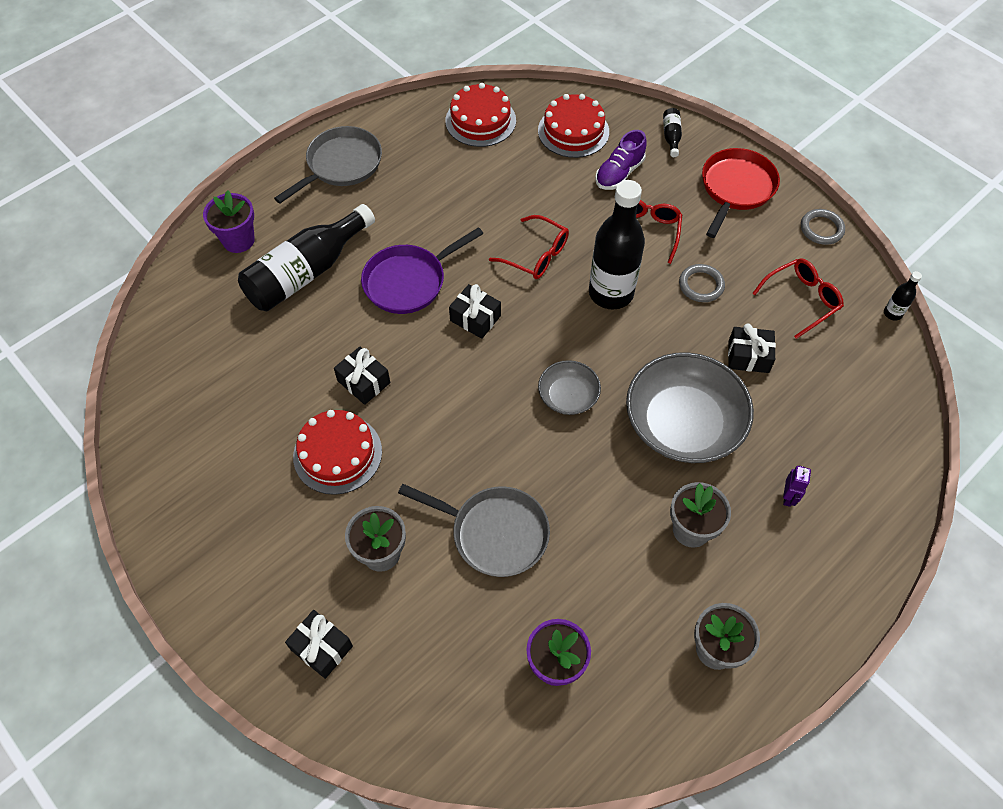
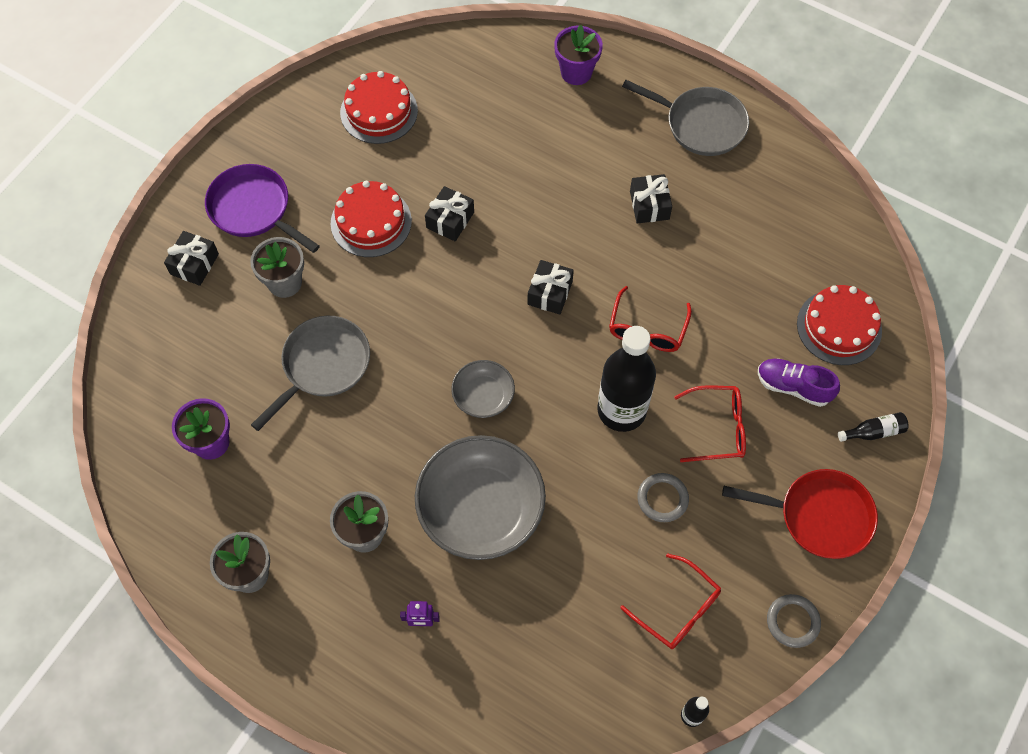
camera: 75 degrees right, 5 degrees up
(306, 272) = (557, 137): black bottle -> none
(409, 281) = (575, 224): purple pan -> purple pan (253, 209)
(480, 120) = (815, 232): red cake -> red cake (379, 111)
(494, 533) = (323, 365): grey pan -> grey pan turned 150 degrees counterclockwise
(748, 356) = (582, 561): black gift -> black gift (649, 205)

